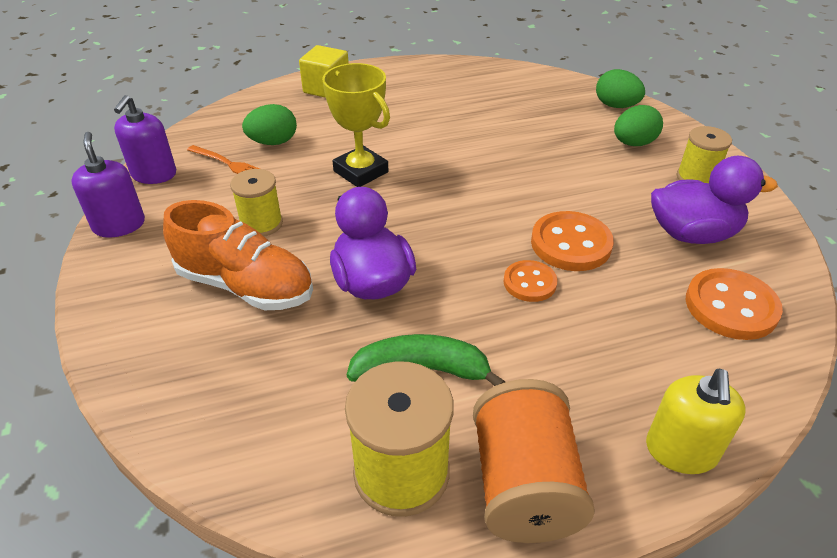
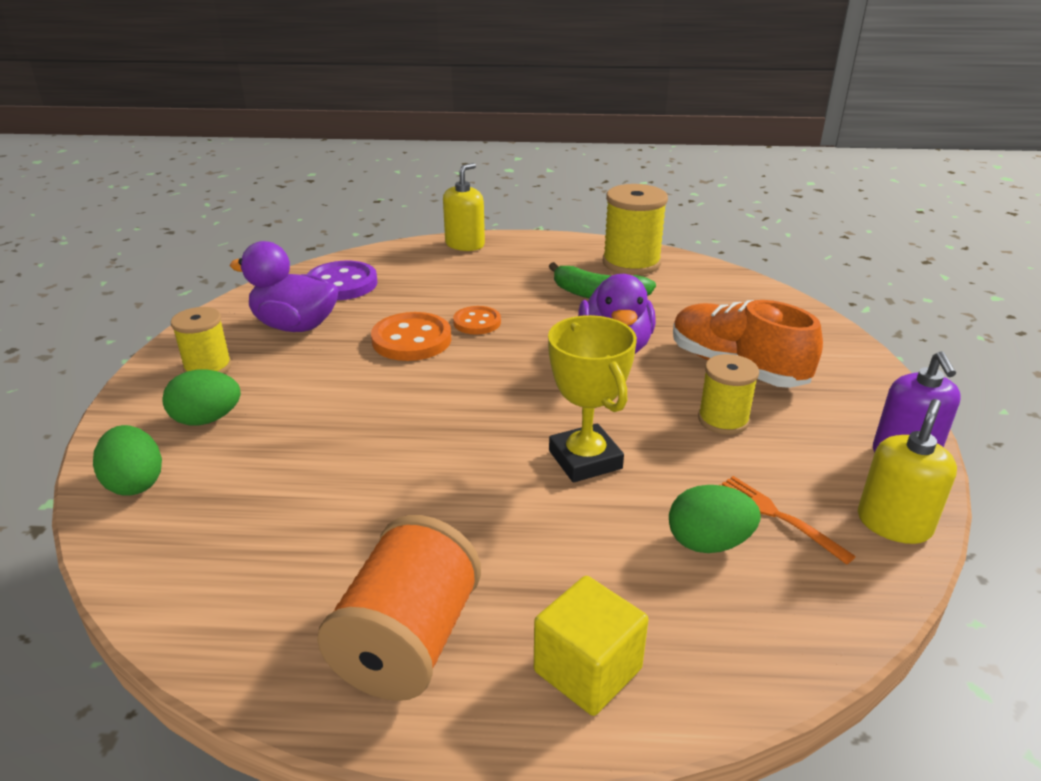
camera: 160 degrees left, 10 degrees down
(154, 174) = (893, 524): purple soap dispenser -> yellow soap dispenser
(523, 485) = (563, 249): orange spool -> orange spool (407, 642)
(731, 306) = (342, 284): orange button -> purple button

